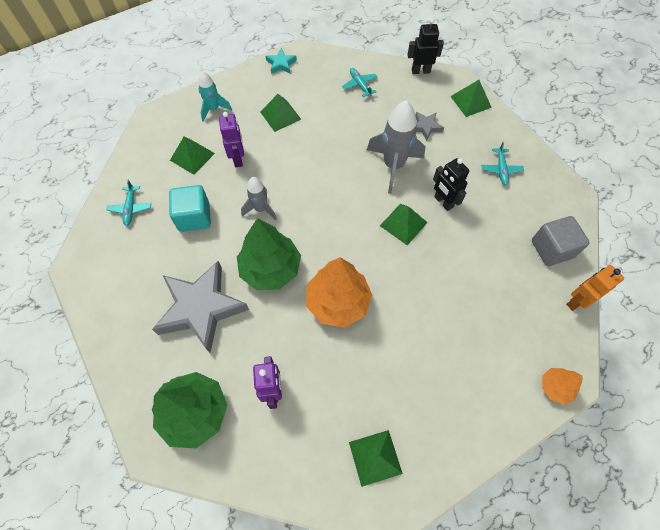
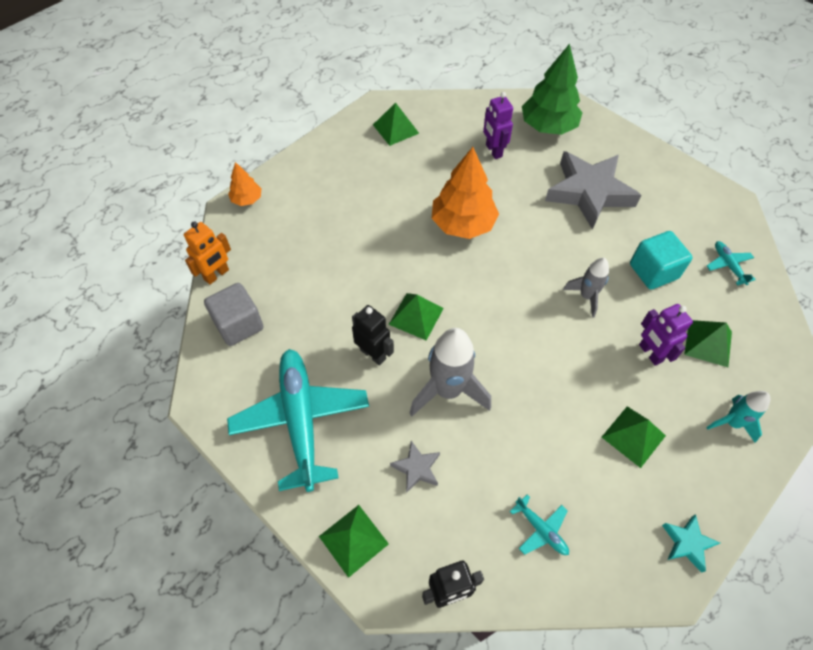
camera: 165 degrees right, 5 degrees down
(270, 269) = (543, 238): green tree -> none
(501, 169) = (301, 420): turquoise plane -> turquoise plane, size x2.36

